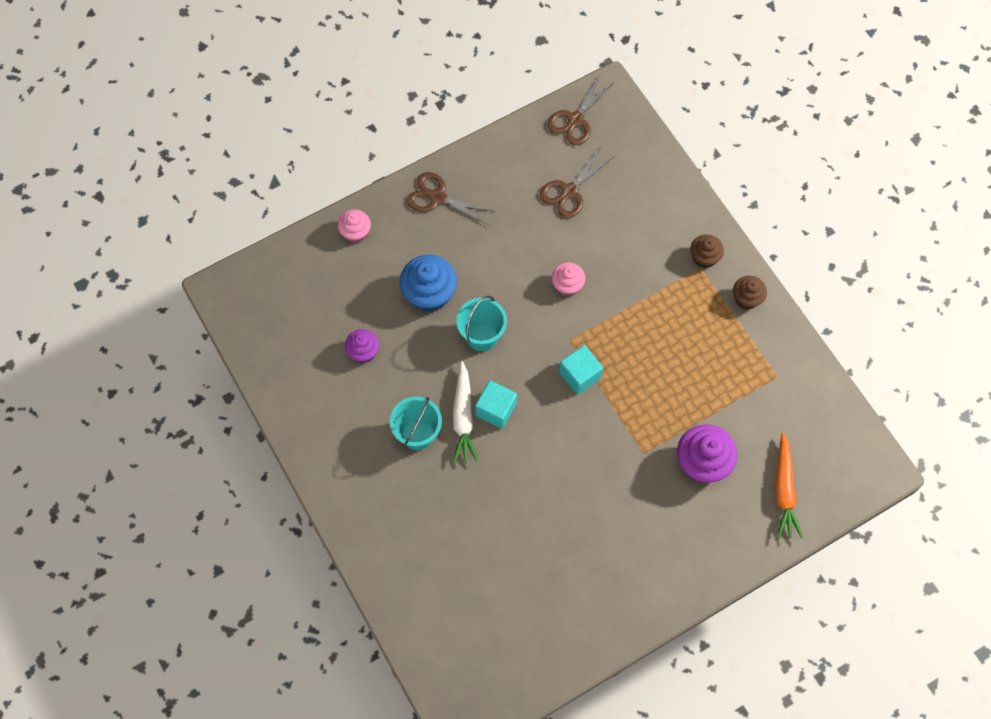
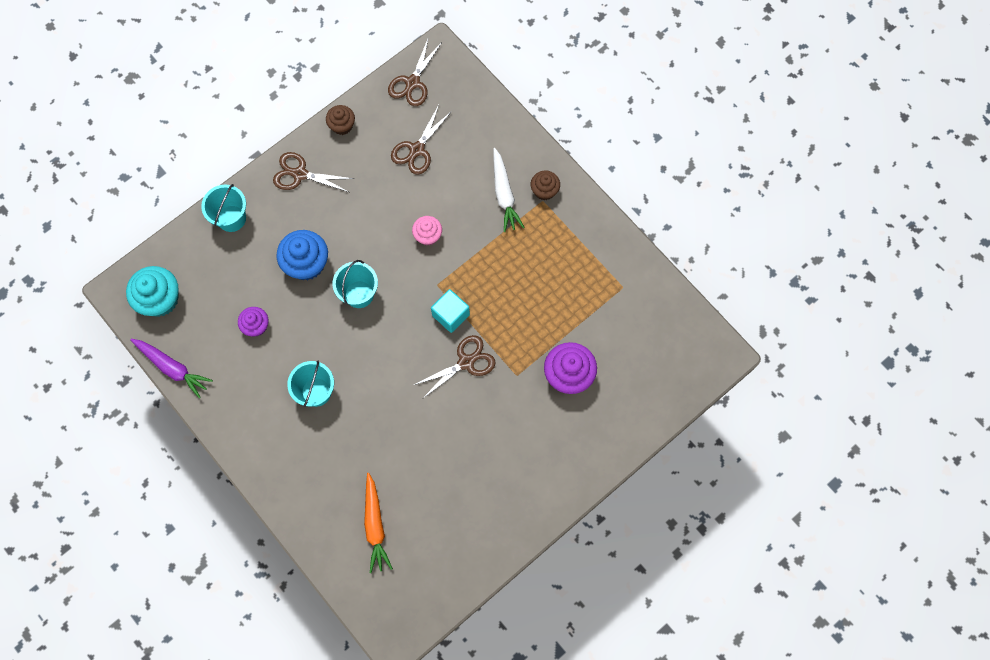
camera: 10 degrees left, 5 degrees up
(264, 306) = (160, 299): none -> turquoise cupcake
(265, 382) = (172, 368): none -> purple carrot
(355, 232) = (231, 218): pink cupcake -> turquoise bucket
(463, 417) = (354, 370): white carrot -> white carrot (504, 194)
(496, 409) = (381, 358): turquoise cube -> none
(589, 429) = (466, 362): none -> brown scissors
(746, 298) = (586, 222): brown cupcake -> brown cupcake (342, 125)
(784, 490) = (642, 387): orange carrot -> orange carrot (375, 525)

